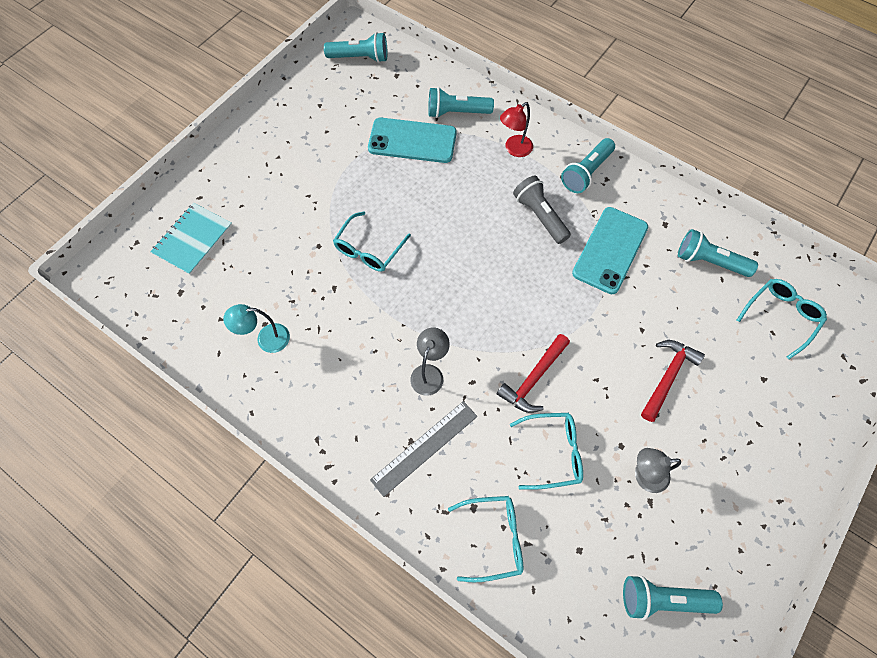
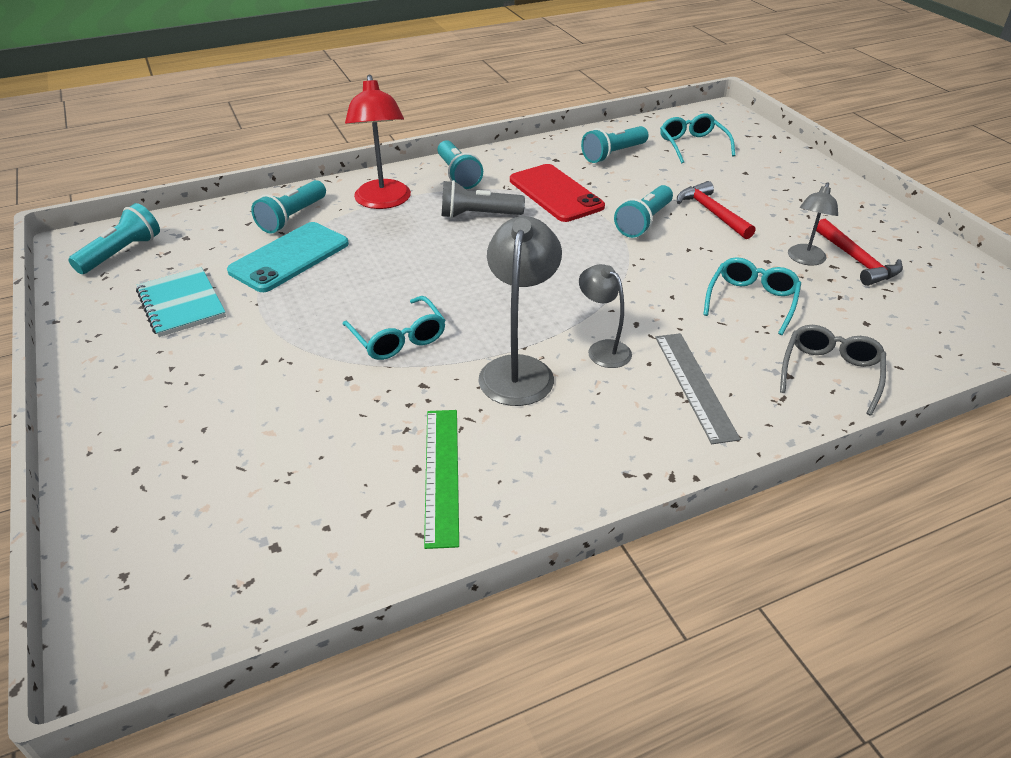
camera: 60 degrees left, 25 degrees down
(193, 240) = (200, 500): turquoise notebook -> turquoise notebook (181, 304)
(266, 339) = (441, 474): turquoise lamp -> green ruler
(378, 332) = (519, 369): none -> grey lamp
(493, 538) = (830, 373): turquoise glasses -> grey glasses
(514, 149) = (383, 202): red lamp -> red lamp, size x1.67
(533, 379) = (661, 284): red hammer -> red hammer (857, 261)
(610, 250) = (556, 193): turquoise phone -> red phone
(662, 598) = (932, 293): turquoise flashlight -> turquoise flashlight (643, 222)

